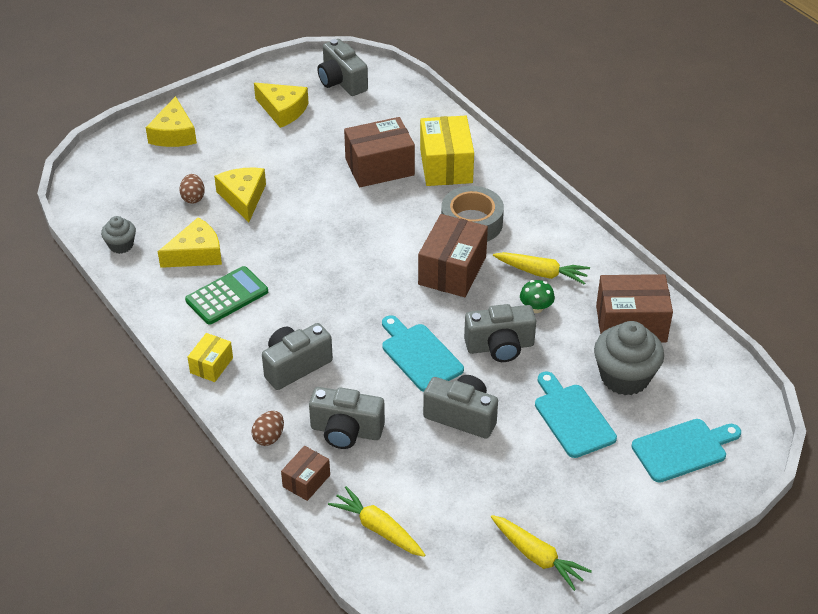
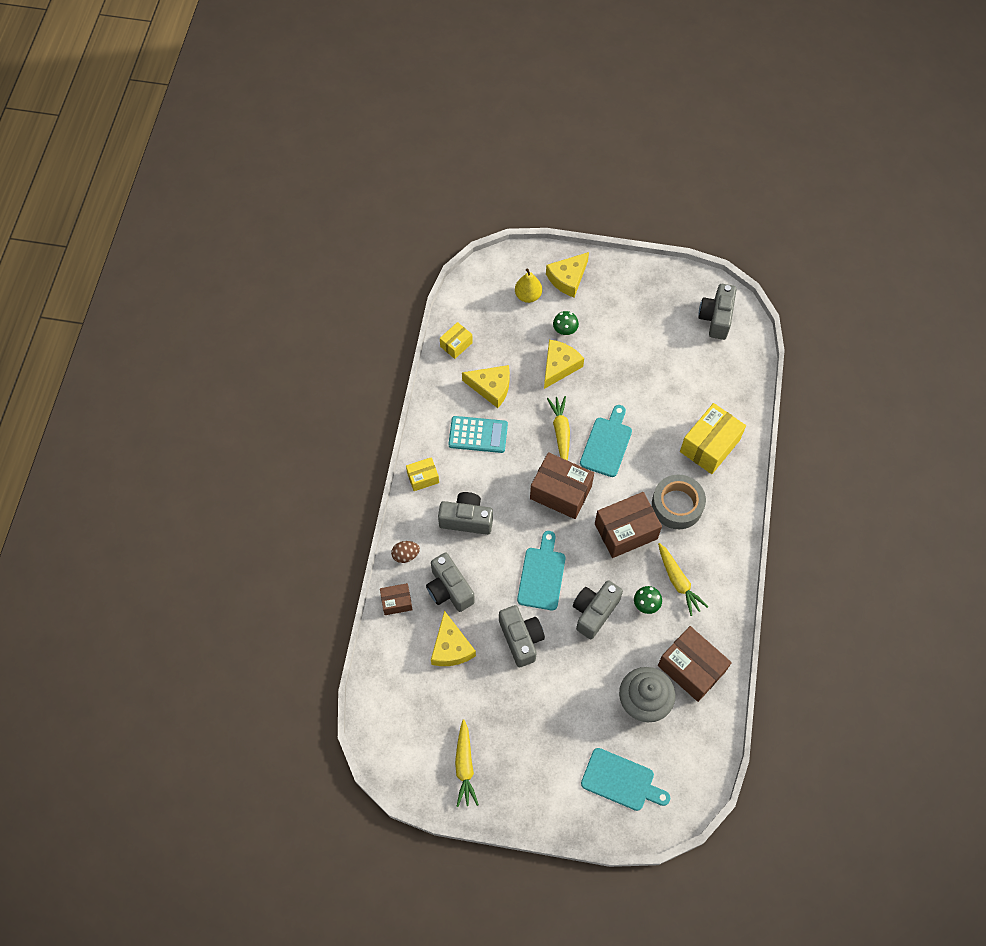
camera: 45 degrees right, 20 degrees up
(121, 245) = (456, 344): grey cupcake -> yellow box
(150, 168) = (528, 295): none -> yellow pear
(193, 198) = (530, 341): brown egg -> none
(216, 170) = (565, 330): none -> green mushroom
(227, 296) = (478, 435): green calculator -> turquoise calculator
(283, 110) = (653, 313): yellow cheese -> yellow cheese (451, 647)
(378, 528) = (402, 667): yellow carrot -> yellow carrot (560, 431)
(379, 167) = (666, 411): brown box -> brown box (560, 492)
(500, 346) = (594, 612): grey camera -> grey camera turned 90 degrees clockwise
(572, 418) = (581, 699): turquoise cutting board -> turquoise cutting board (607, 444)

